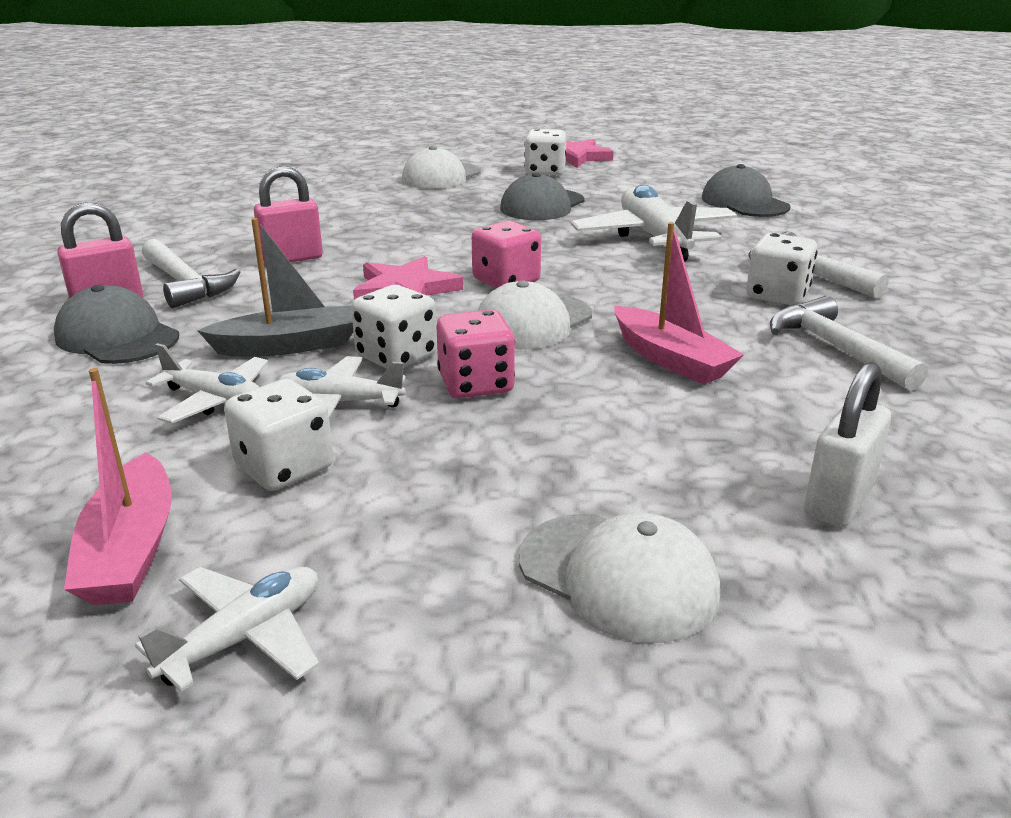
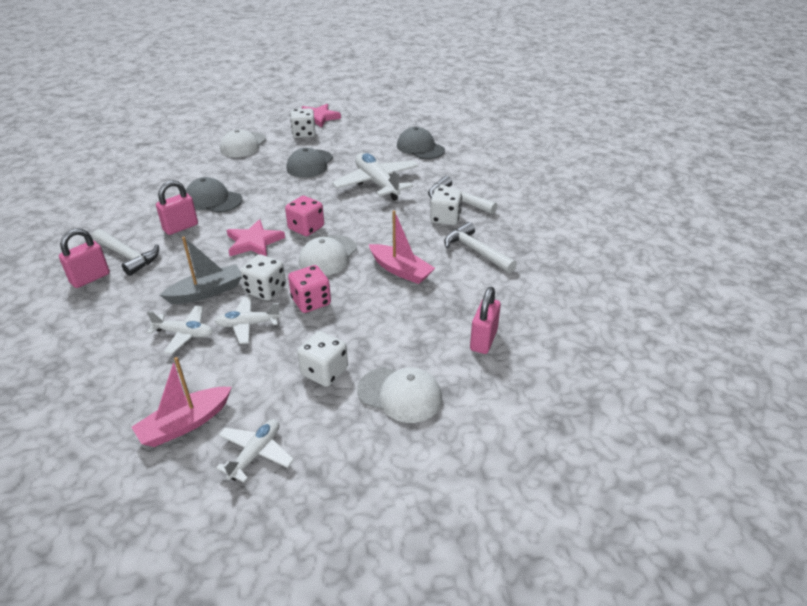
camera: 15 degrees left, 10 degrees up
(117, 337) = (108, 301): grey cap -> grey cap (213, 200)
(131, 550) = (185, 424): pink boat -> pink boat turned 75 degrees clockwise
(284, 468) = (236, 367): white dice -> white dice (324, 372)
(838, 501) = (483, 340): white padlock -> pink padlock

